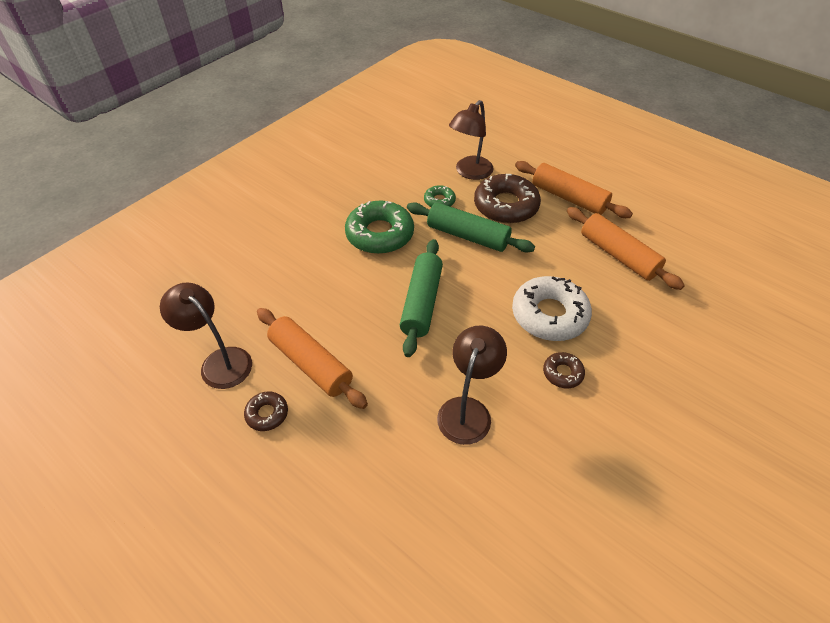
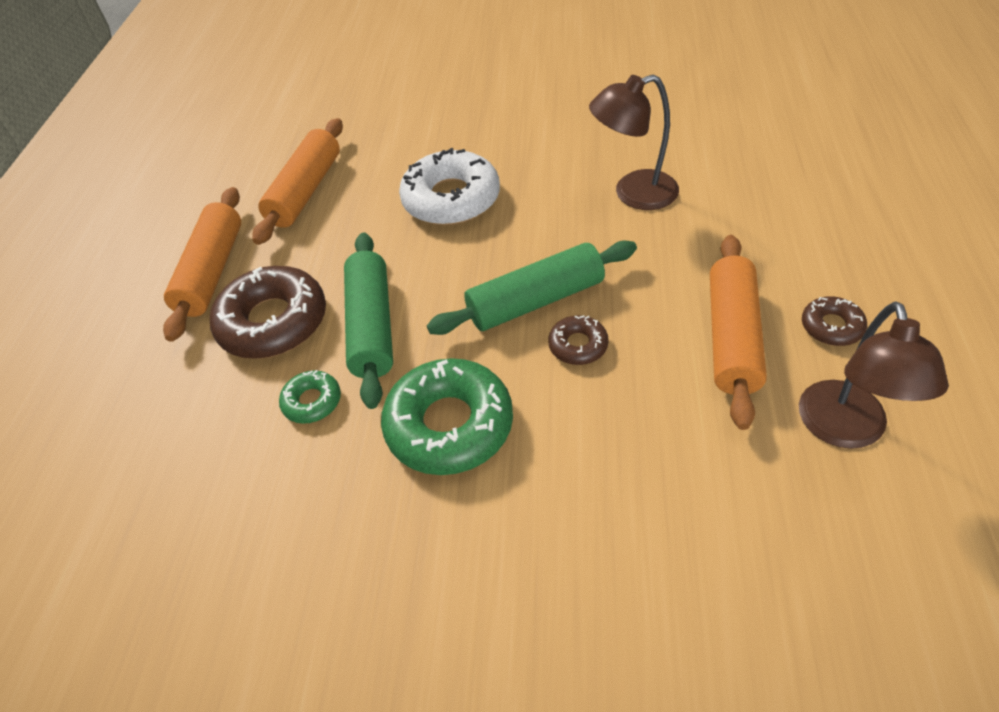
camera: 120 degrees left, 0 degrees up
(469, 172) = (208, 406): brown lamp -> none
(562, 373) = (521, 161): brown donut -> brown donut (578, 345)

